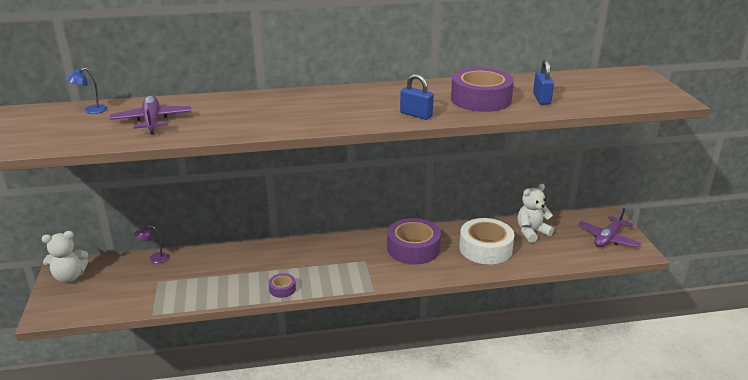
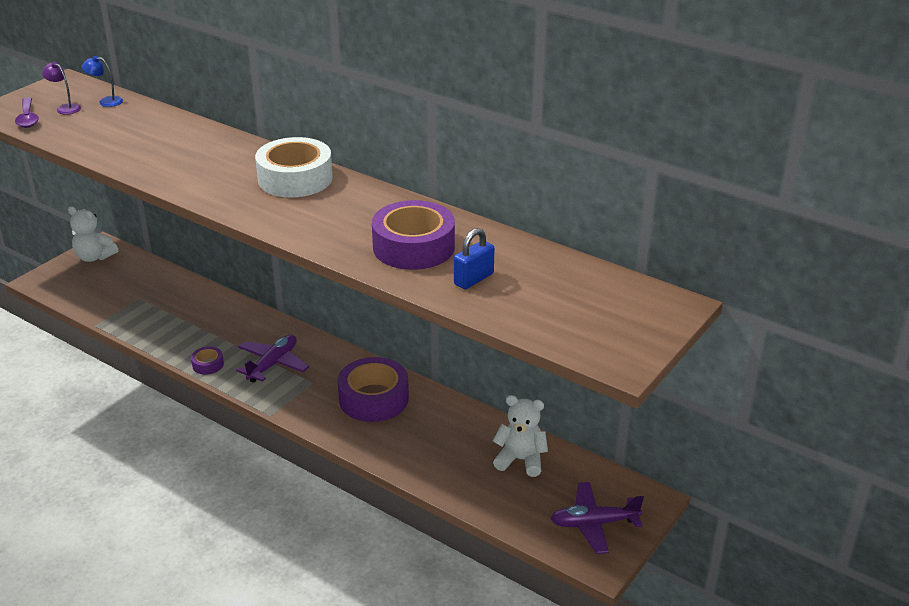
camera: 45 degrees right, 5 degrees up
(42, 142) = (28, 118): none -> purple spoon
(152, 121) = (122, 133): purple plane -> purple plane (273, 364)
(154, 258) = (167, 275): purple lamp -> purple lamp (65, 108)
(416, 115) = (316, 232): blue padlock -> none
(485, 248) = (440, 444): white tape -> white tape (295, 178)

